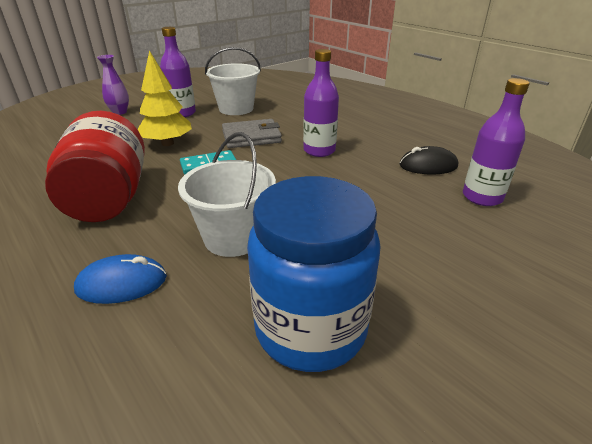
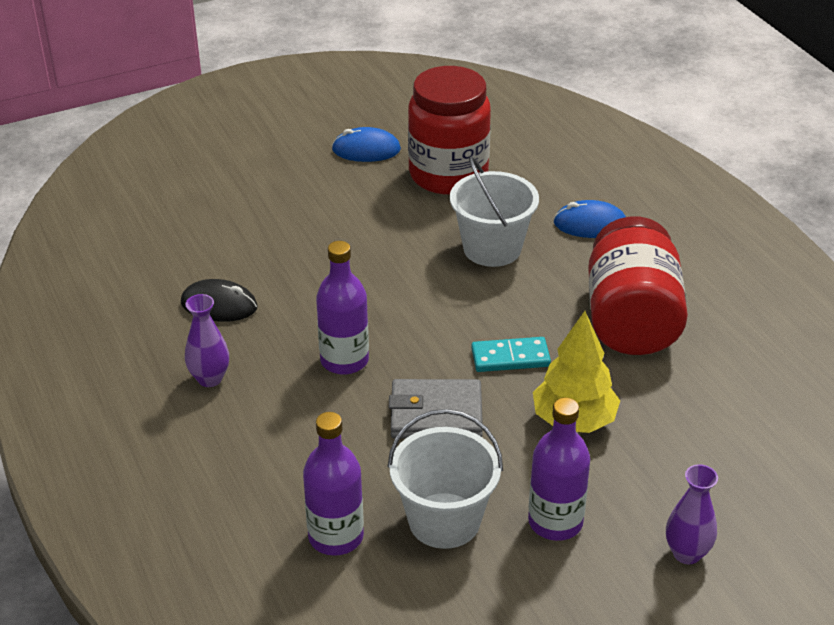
camera: 165 degrees left, 5 degrees up
(310, 328) = (448, 175): blue jar -> red jar
(391, 135) = (210, 378): none -> purple vase
(449, 354) = (366, 150): none -> blue mouse
(482, 197) = (207, 251): purple bottle -> purple bottle (336, 536)

